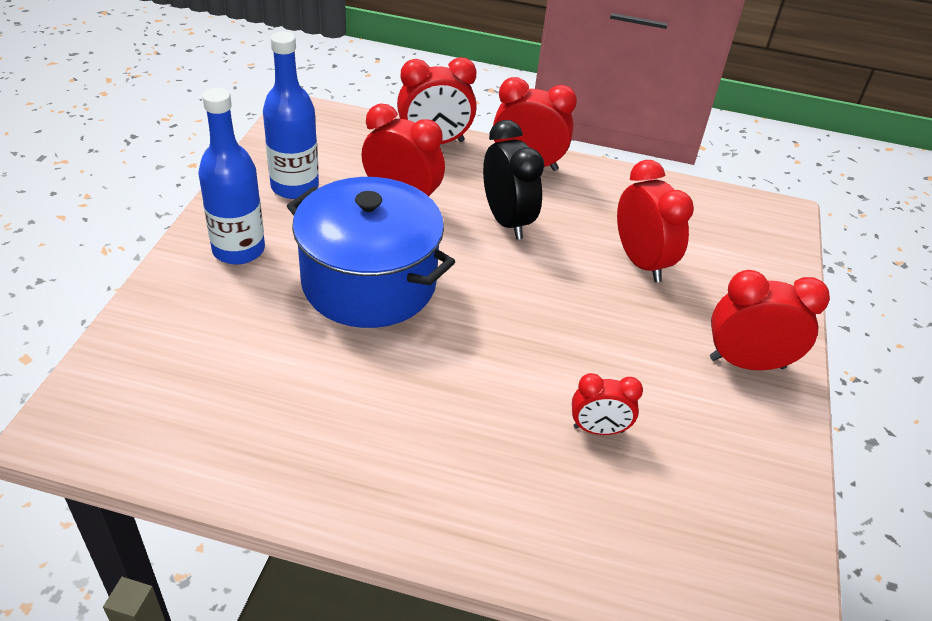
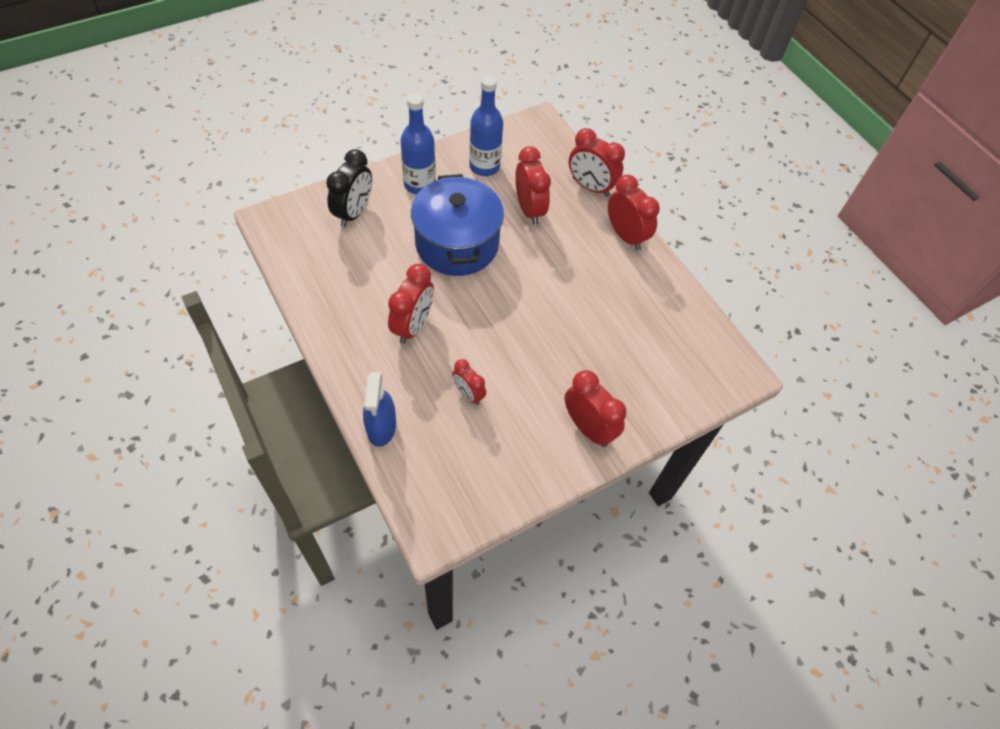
camera: 45 degrees right, 15 degrees up
(507, 221) = (568, 260): black clock -> black clock (354, 212)
(560, 556) = (381, 427): none -> blue spray bottle
(641, 262) = (610, 336): red clock -> red clock (413, 326)

